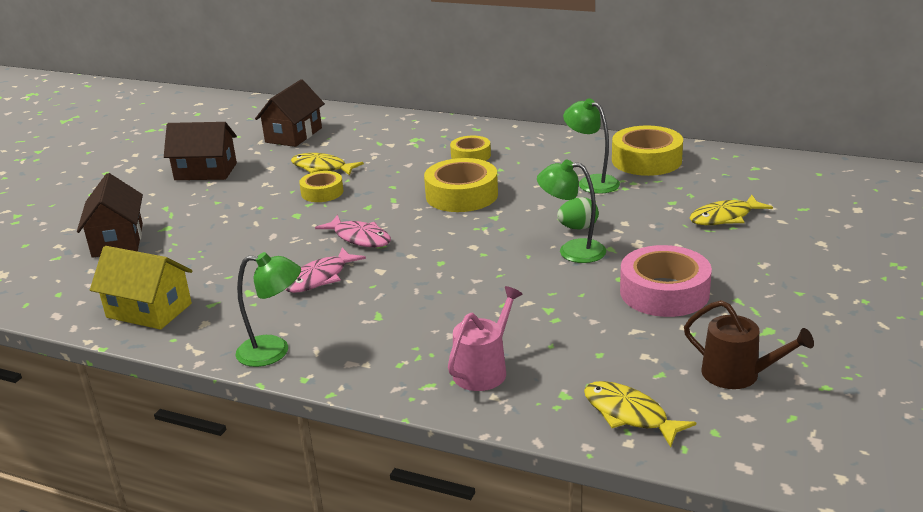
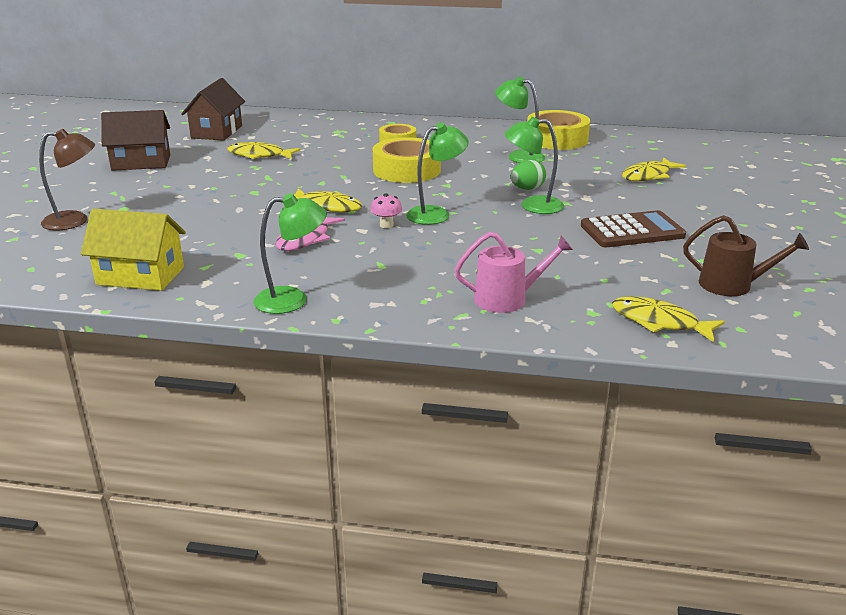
camera: 15 degrees left, 0 degrees up
(118, 240) = (75, 221): brown house -> brown lamp
(322, 192) = (270, 174): yellow tape -> none
(359, 238) = (327, 206): pink fish -> yellow fish
(407, 266) = (386, 225): none -> pink mushroom
(464, 255) = (436, 214): none -> green lamp
(484, 370) = (507, 299): pink watering can -> pink watering can turned 60 degrees clockwise
(664, 292) = (632, 231): pink tape -> brown calculator

